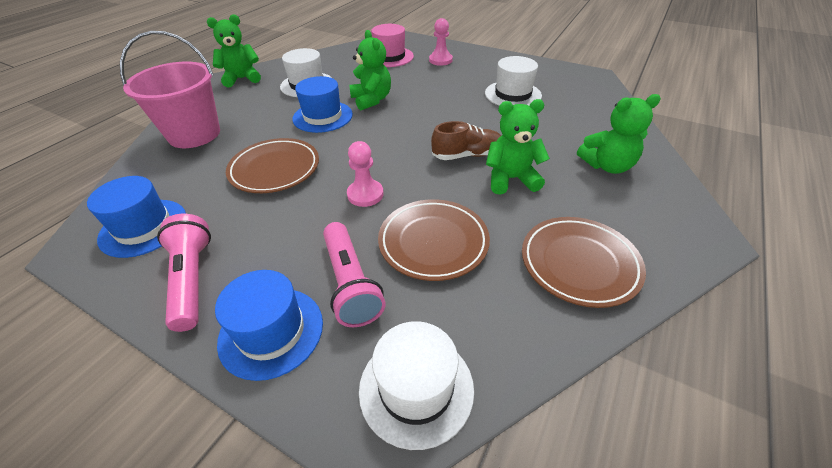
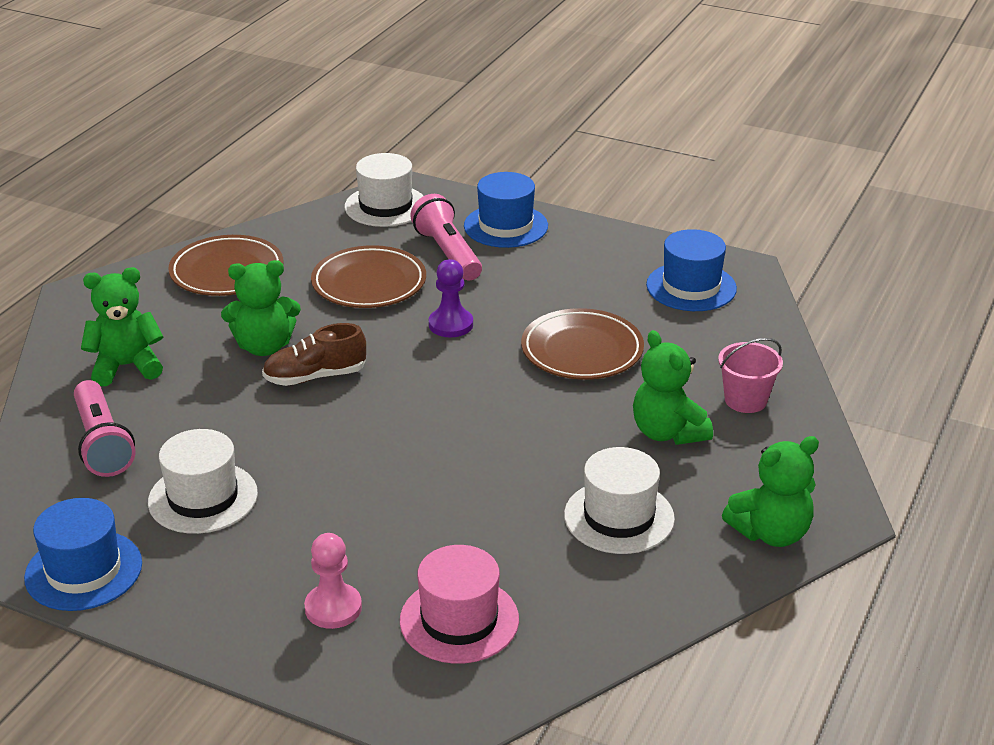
camera: 175 degrees right, 10 degrees down
(192, 279) = (599, 251): pink flashlight -> pink flashlight (102, 443)
(194, 134) = (745, 400): pink bucket -> pink bucket, size x0.53
(322, 116) = (552, 438): blue hat -> blue hat (83, 570)
(365, 194) = (451, 324): pink pawn -> purple pawn
(371, 100) = (475, 478): green teddy bear -> green teddy bear (667, 432)

